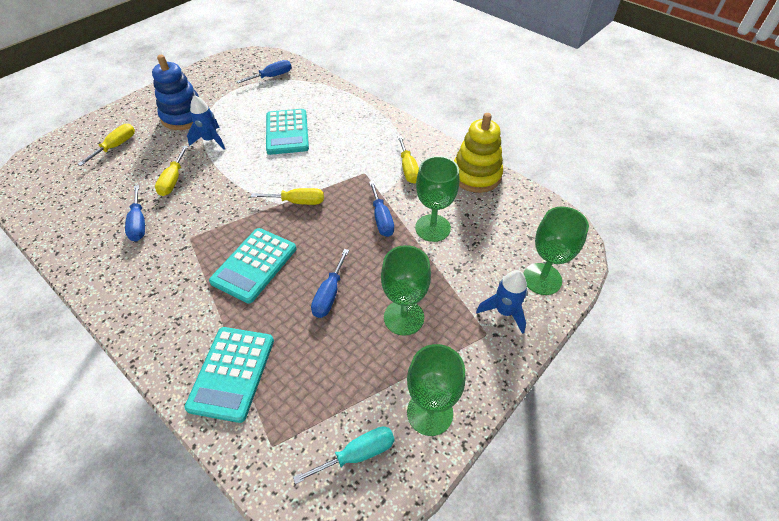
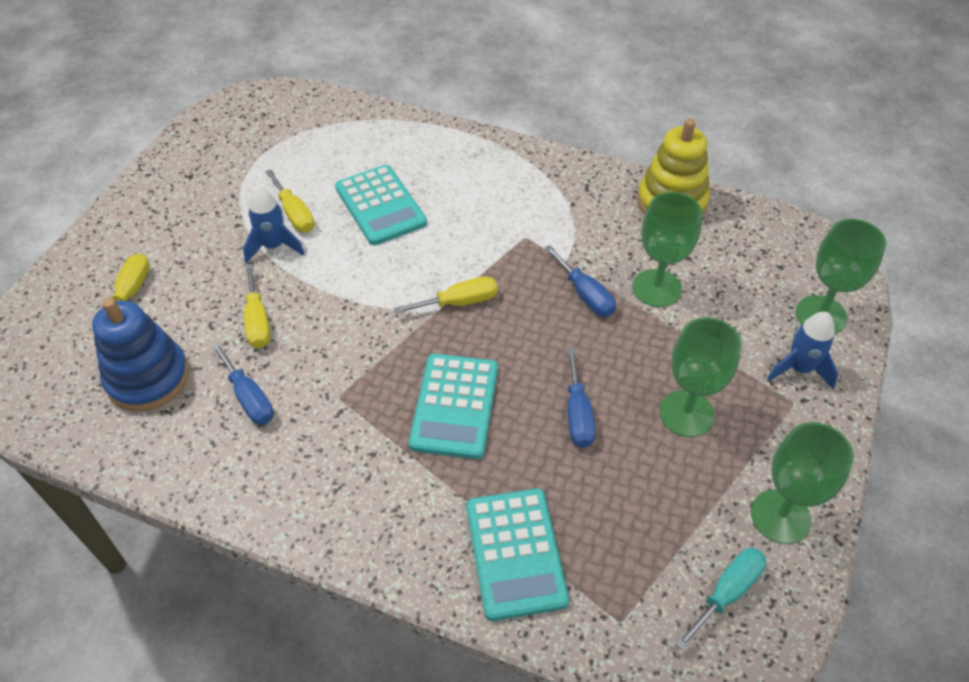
camera: 20 degrees left, 0 degrees up
(184, 116) = (207, 220): blue stacking toy -> blue stacking toy (148, 378)
(272, 76) = (303, 125): blue screwdriver -> none
(408, 169) = (580, 216): yellow screwdriver -> yellow screwdriver (294, 214)

